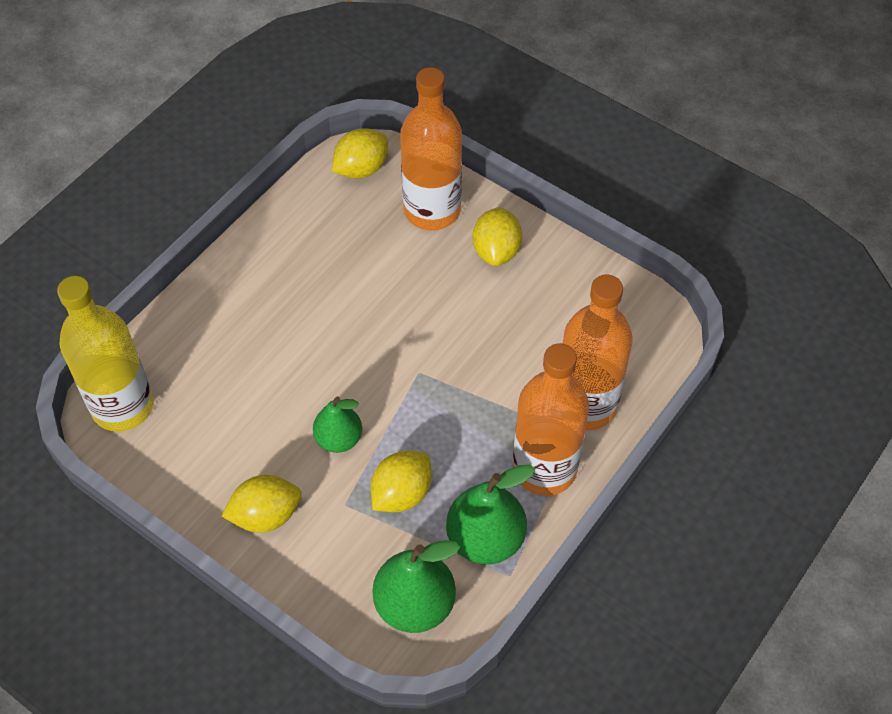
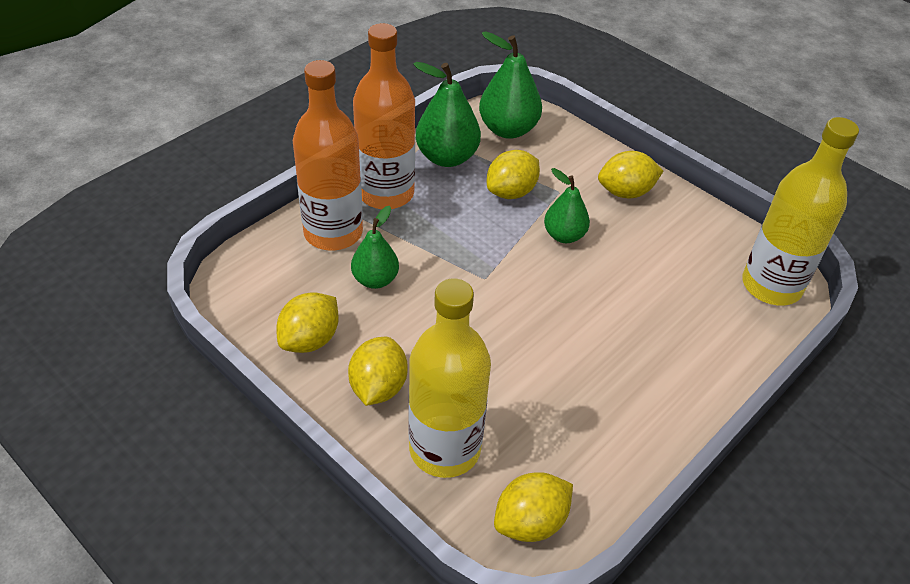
camera: 175 degrees left, 10 degrees down
(432, 210) = (445, 449): orange bottle -> yellow bottle
(526, 354) = (375, 279): none -> green pear
(568, 284) = (310, 340): none -> yellow lemon

